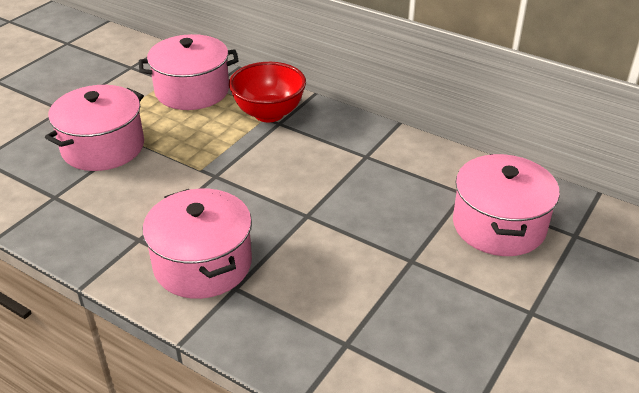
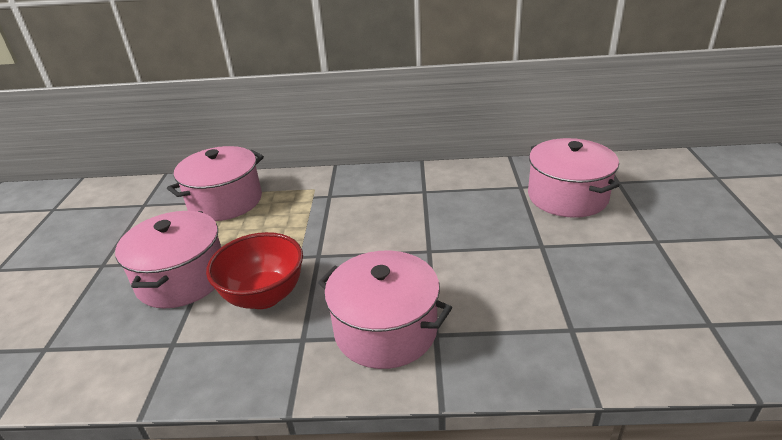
camera: 30 degrees left, 5 degrees down
(269, 114) = (313, 192): red bowl -> red bowl (264, 296)

